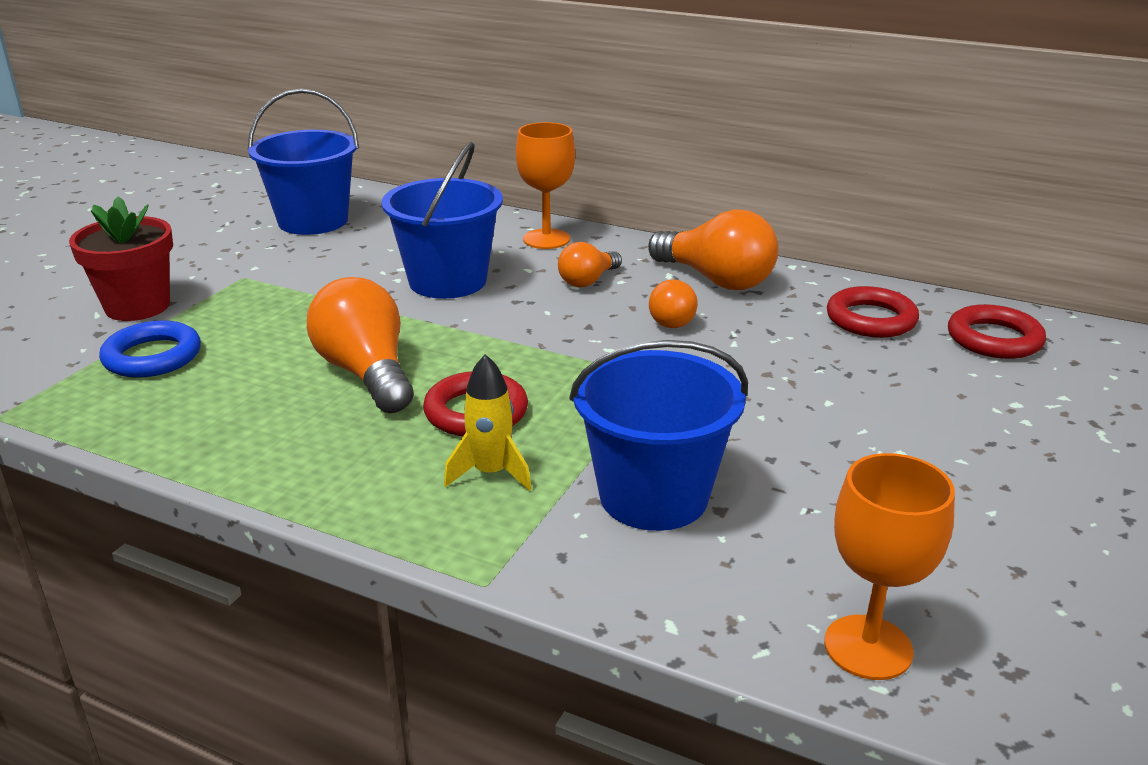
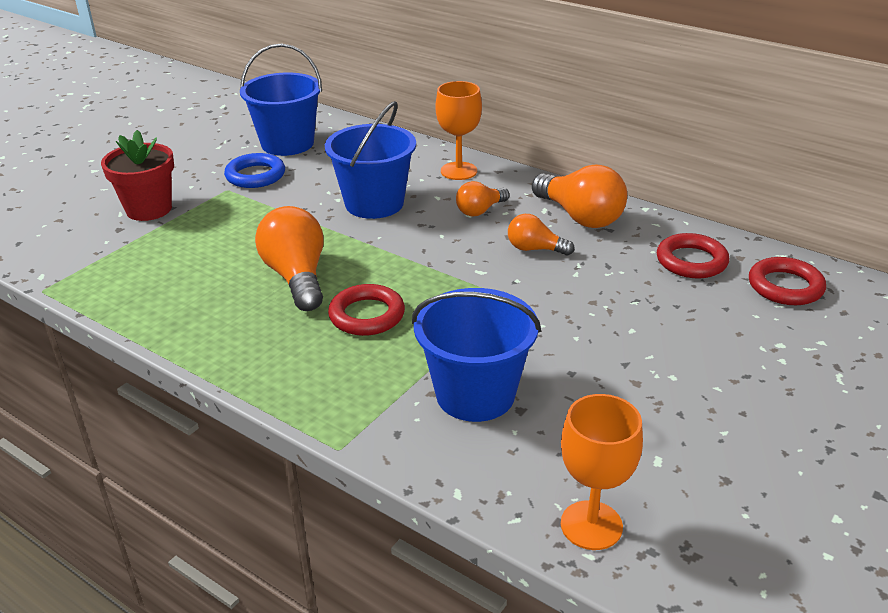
camera: 10 degrees right, 5 degrees up
(152, 357) = (152, 251): blue ring -> blue ring (255, 175)
(490, 473) = (364, 365): yellow rocket -> none
(673, 319) = (535, 249): orange light bulb -> orange light bulb turned 90 degrees clockwise

